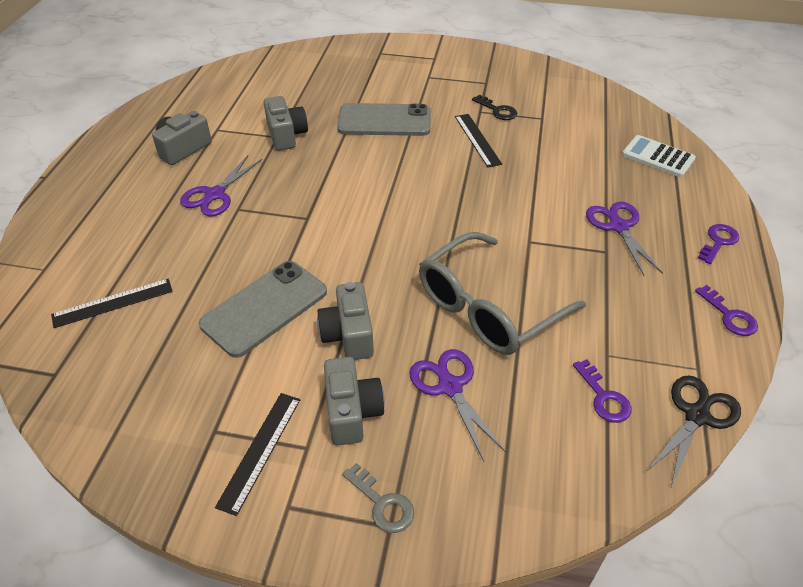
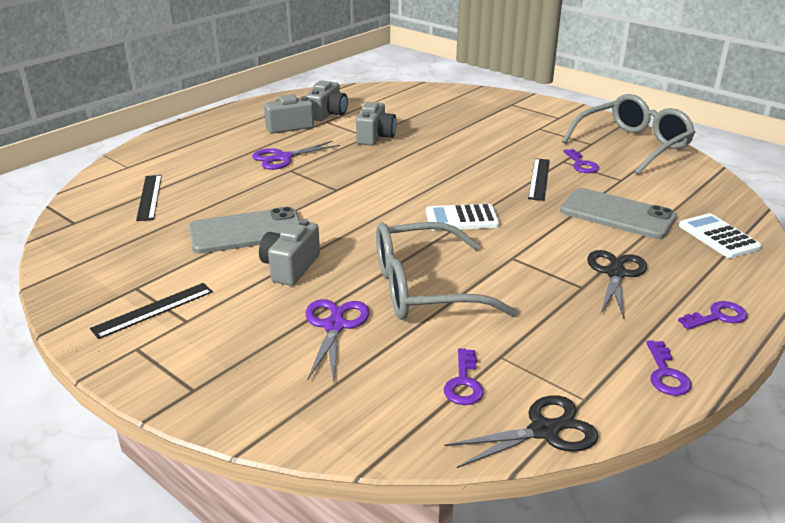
camera: 30 degrees right, 15 degrees down
(113, 303) = (149, 197): black ruler -> black ruler turned 75 degrees clockwise
(352, 412) = (241, 313): grey camera -> grey camera (327, 114)
(382, 503) = (203, 374): grey key -> none
(384, 121) = (467, 147): grey phone -> grey phone (617, 214)
(452, 212) = (461, 218): none -> white calculator
(497, 110) = (581, 164): black key -> purple key
(520, 74) = (632, 145): none -> grey glasses
(618, 227) = (615, 274): purple scissors -> black scissors

